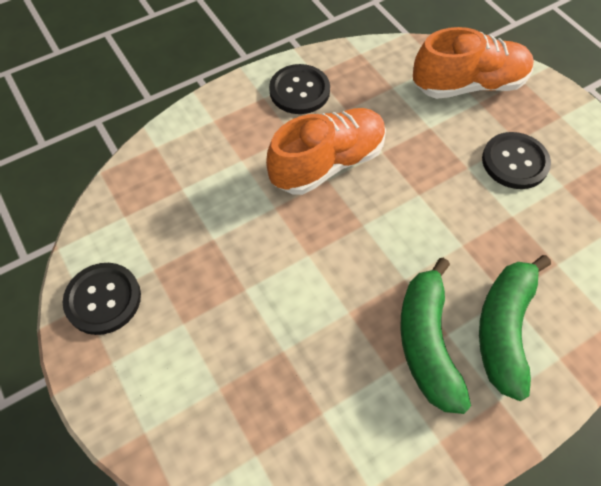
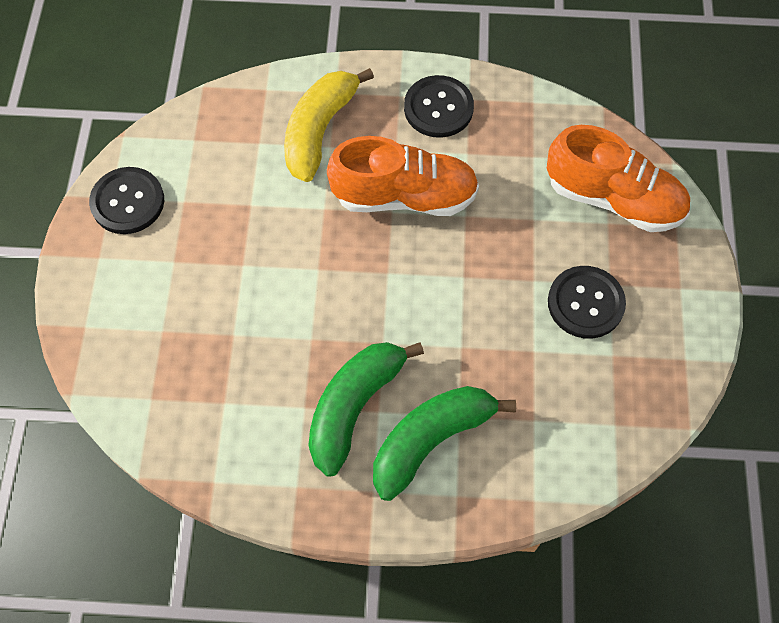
camera: 35 degrees right, 5 degrees up
(224, 153) = (320, 130): none -> yellow banana

